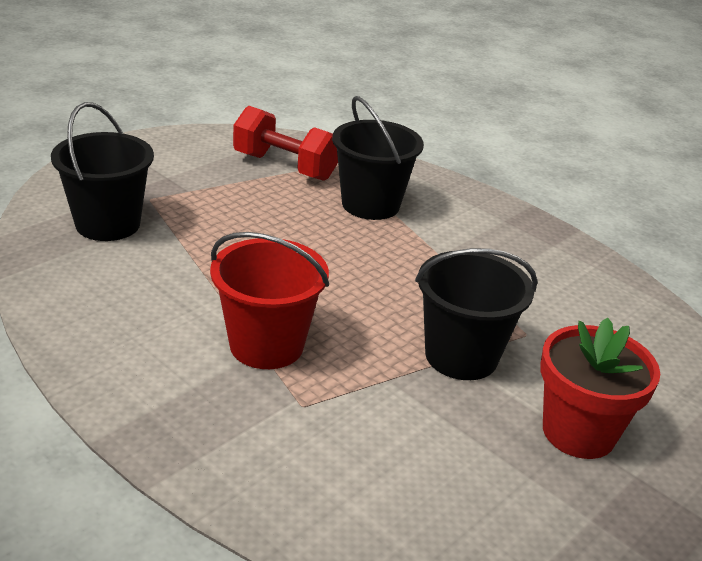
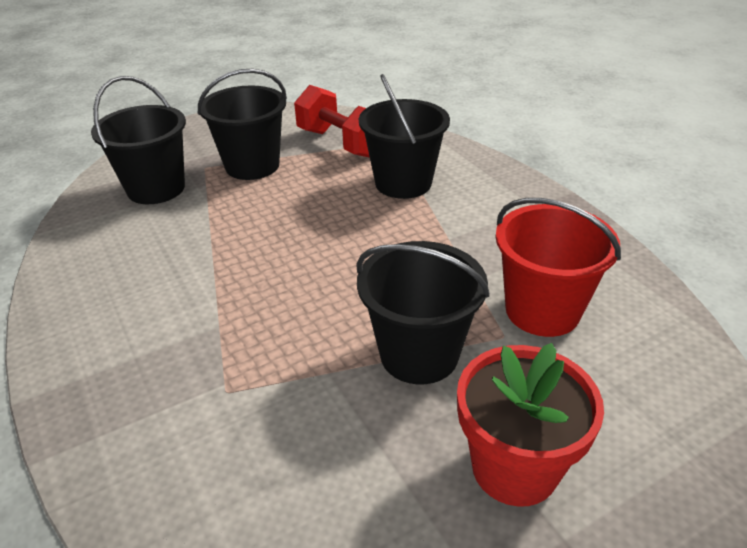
camera: 20 degrees right, 5 degrees up
(202, 194) = (252, 165): none -> black bucket
(266, 345) = (227, 320): red bucket -> red bucket (542, 310)

